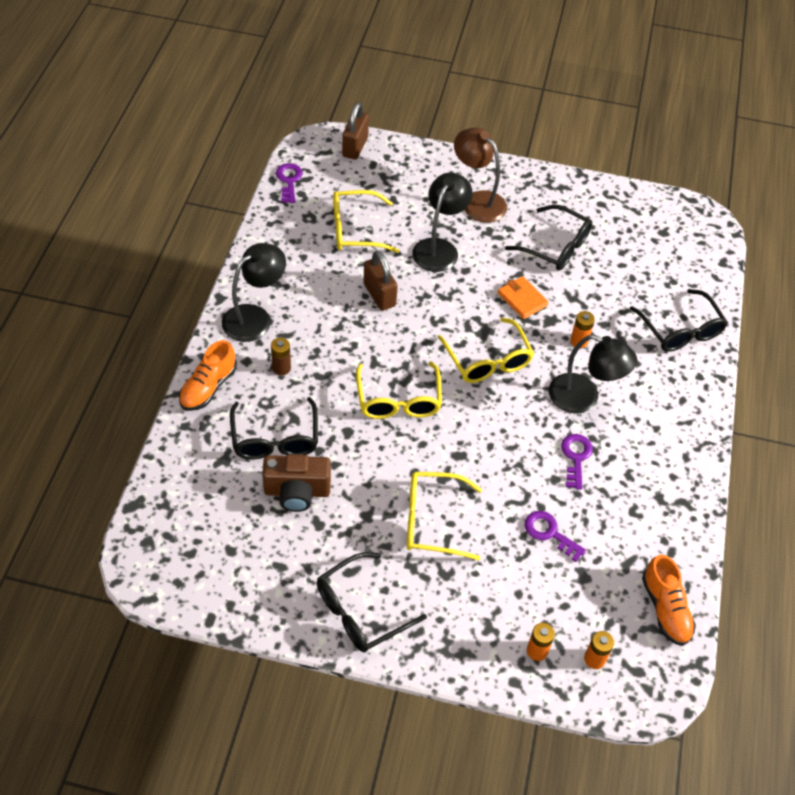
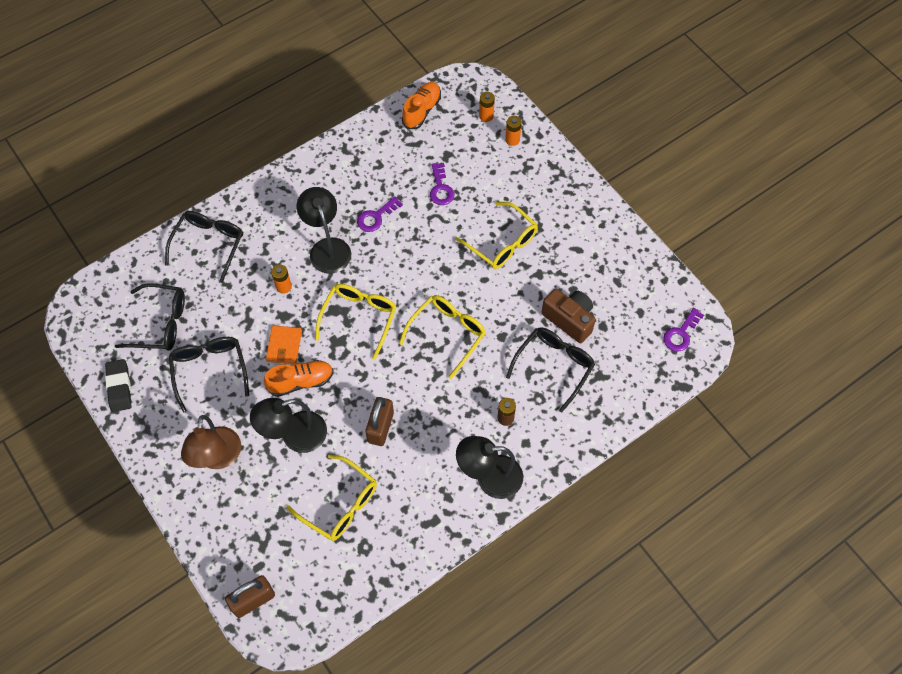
camera: 135 degrees left, 10 degrees up
(208, 387) = (569, 440): orange shoe -> orange shoe (301, 381)
(289, 181) = (345, 604): purple key -> purple key (681, 333)
(360, 611) = (591, 224): black glasses -> black glasses (161, 323)
(603, 196) = (119, 387): none -> black eraser

